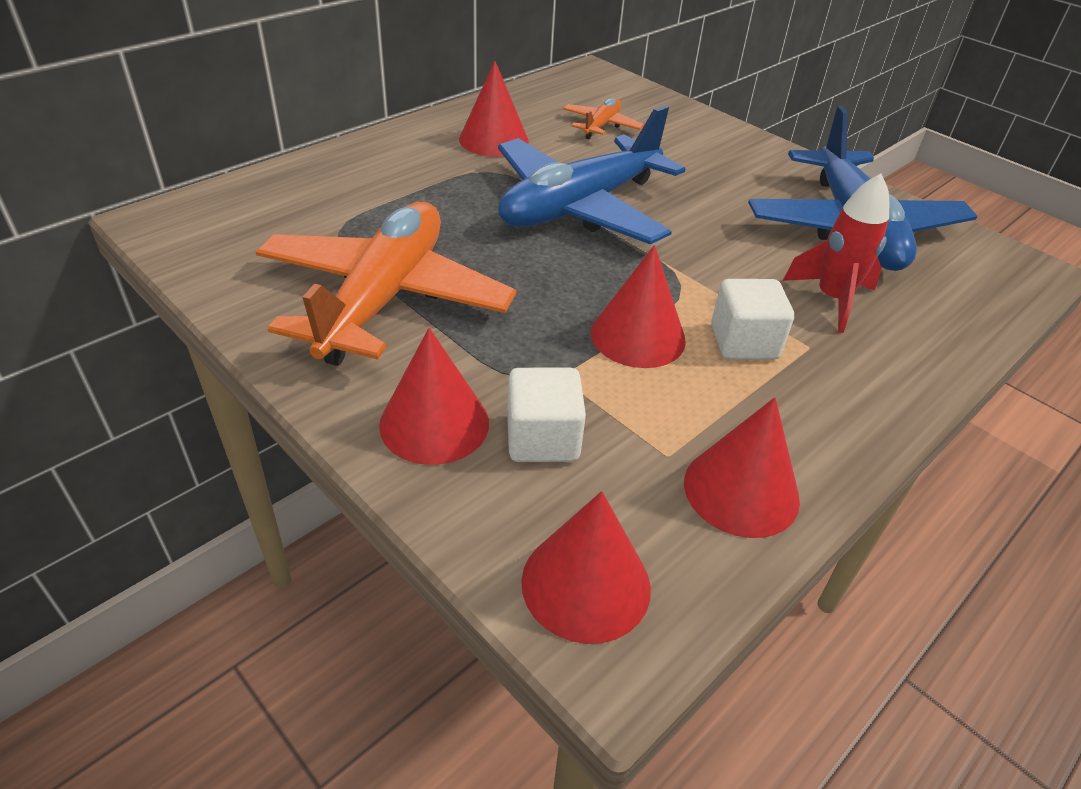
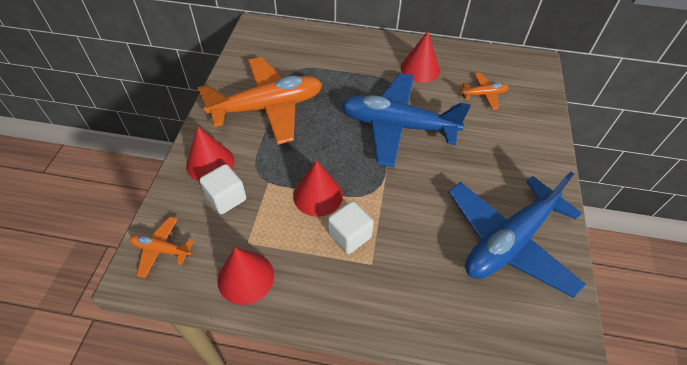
camera: 55 degrees right, 10 degrees up
(586, 584) = (161, 249): red cone -> orange plane
(832, 299) = (423, 258): red rocket -> none

